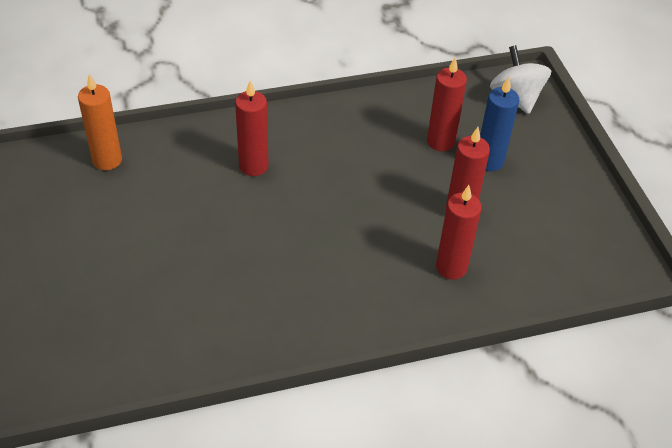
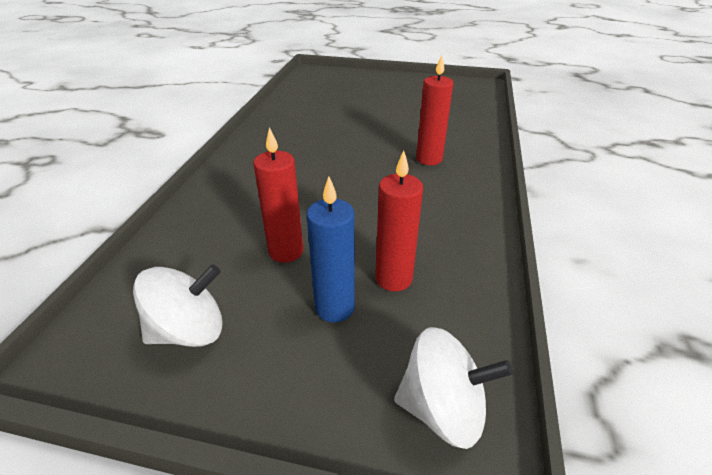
camera: 120 degrees right, 10 degrees down
(107, 160) = (469, 111): orange candle -> none
(451, 267) = (232, 219): red candle -> none
(565, 222) = (189, 331): none -> white spinning top

